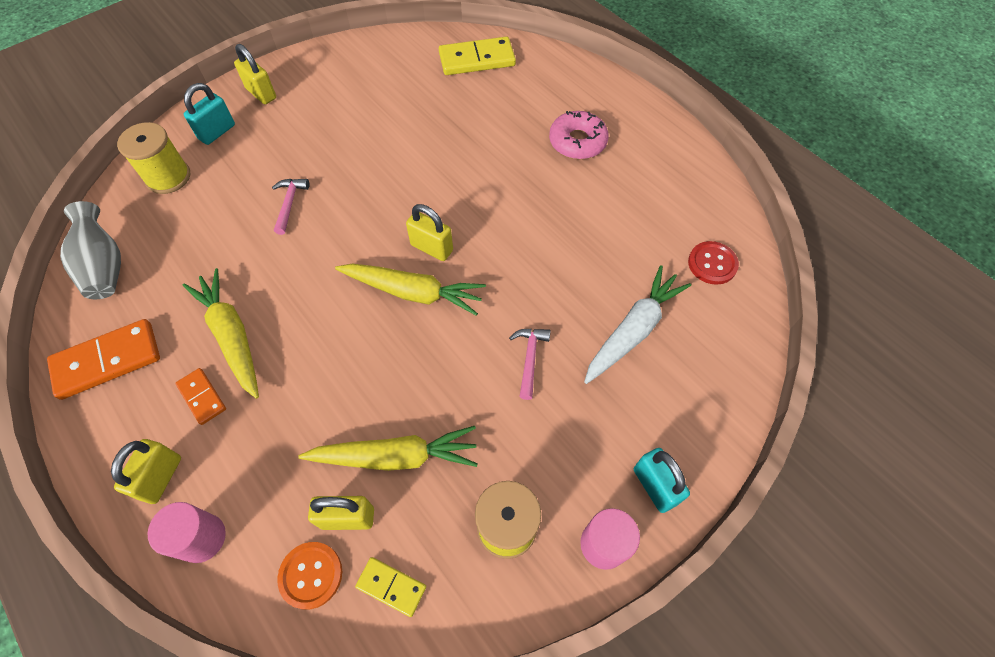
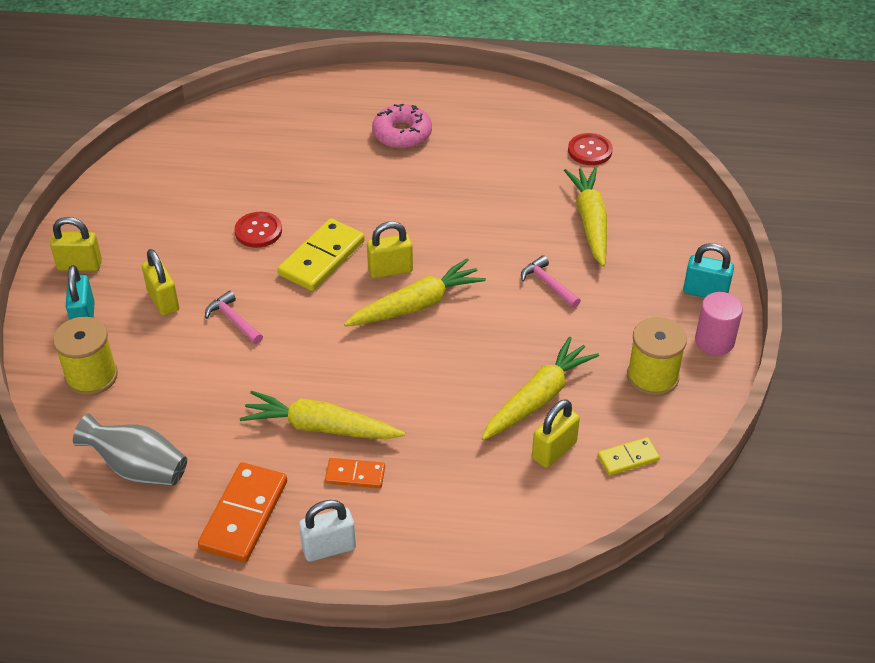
camera: 45 degrees left, 15 degrees down
(114, 440) = (329, 548): none -> white padlock
(161, 477) = (398, 536): yellow padlock -> yellow padlock (163, 301)
(202, 538) = (477, 538): pink cylinder -> none
(311, 575) = (573, 494): orange button -> none
(388, 148) = (258, 231): none -> red button
(477, 59) = (241, 125): yellow domino -> yellow domino (321, 258)
(633, 330) = (590, 222): white carrot -> yellow carrot

